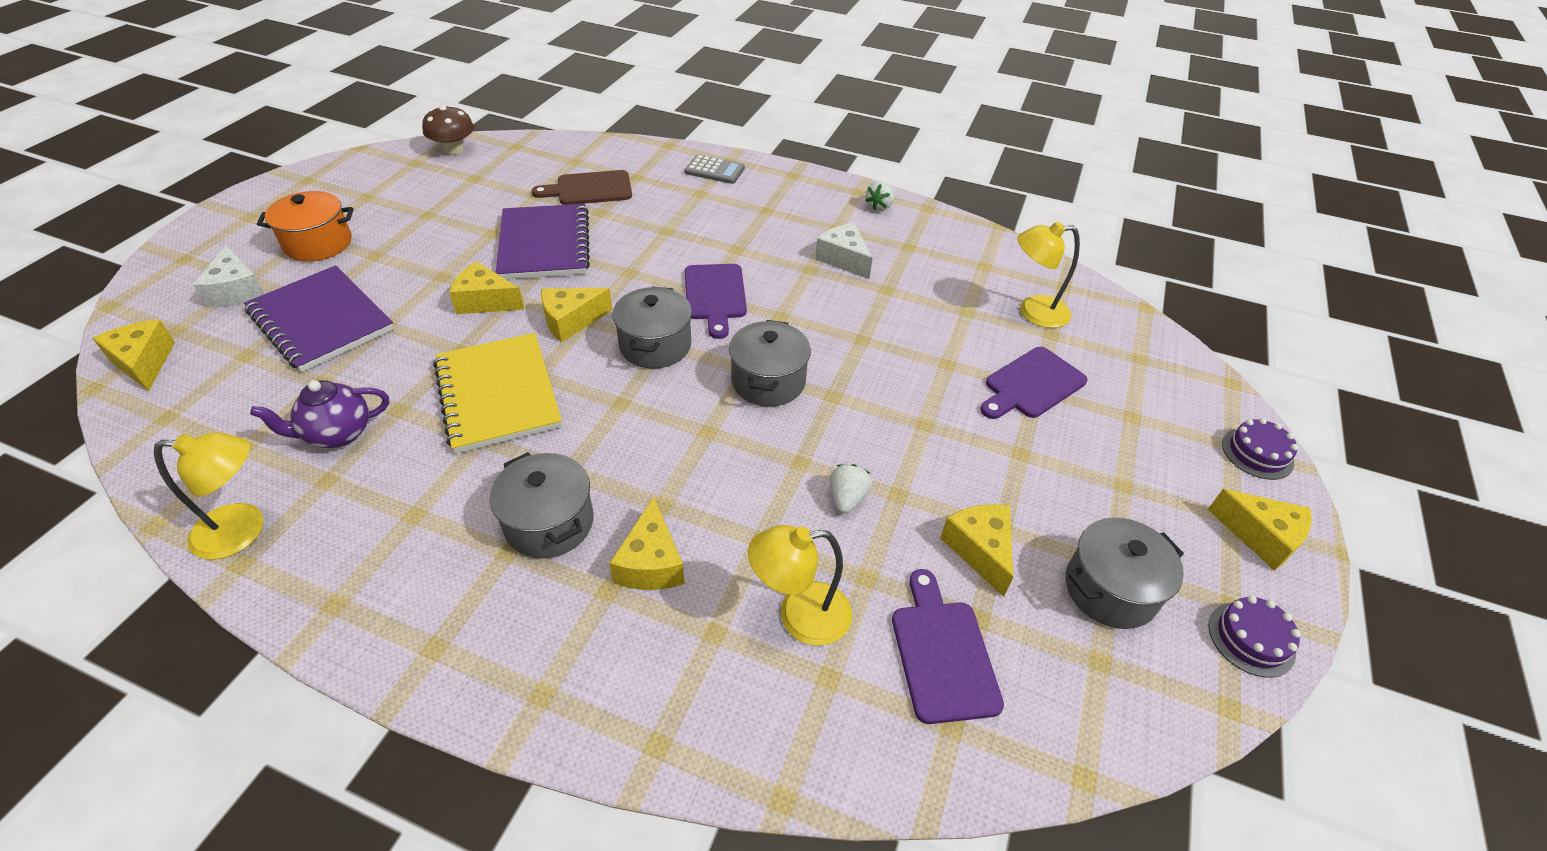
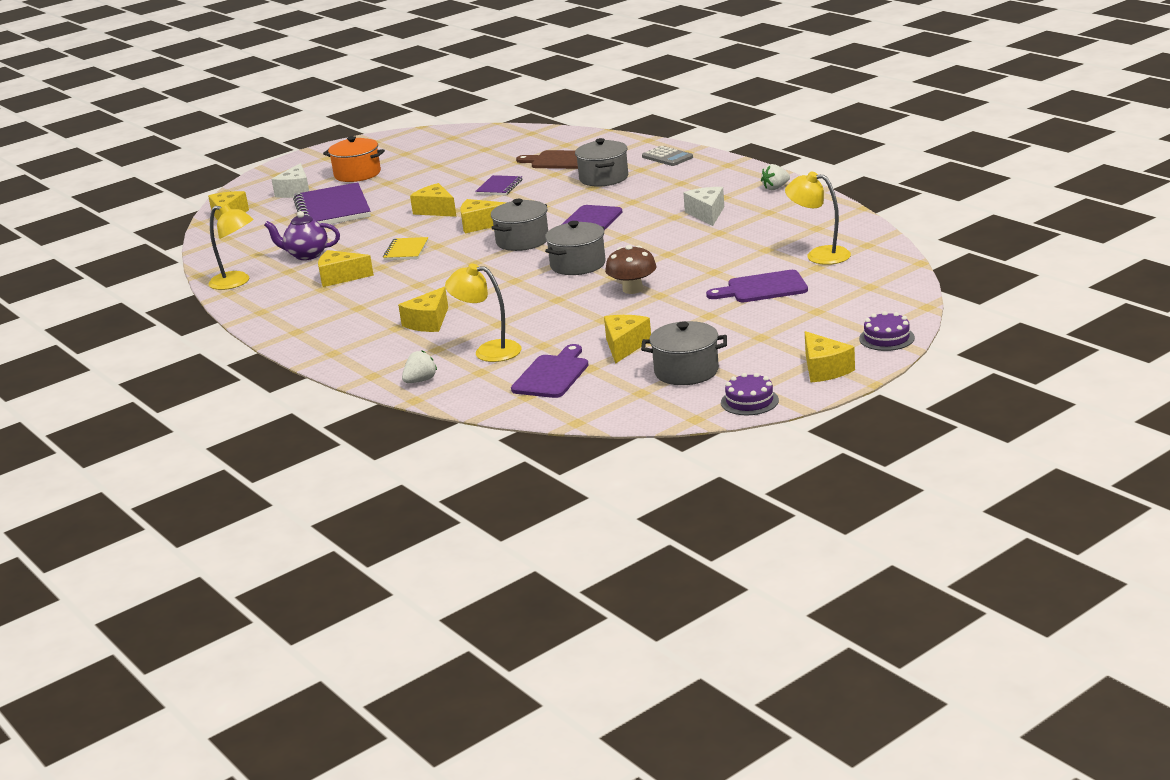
camera: 35 degrees right, 20 degrees down
(429, 479) = (340, 277): none -> yellow cheese
(454, 149) = (485, 132): brown mushroom -> brown mushroom (632, 289)
(498, 394) = (406, 250): yellow notebook -> yellow notebook, size x0.51
(544, 245) = (499, 187): purple notebook -> purple notebook, size x0.51
(549, 523) = (388, 301): grey pot -> grey pot (603, 178)
(847, 498) = (568, 316): white strawberry -> white strawberry (420, 381)

